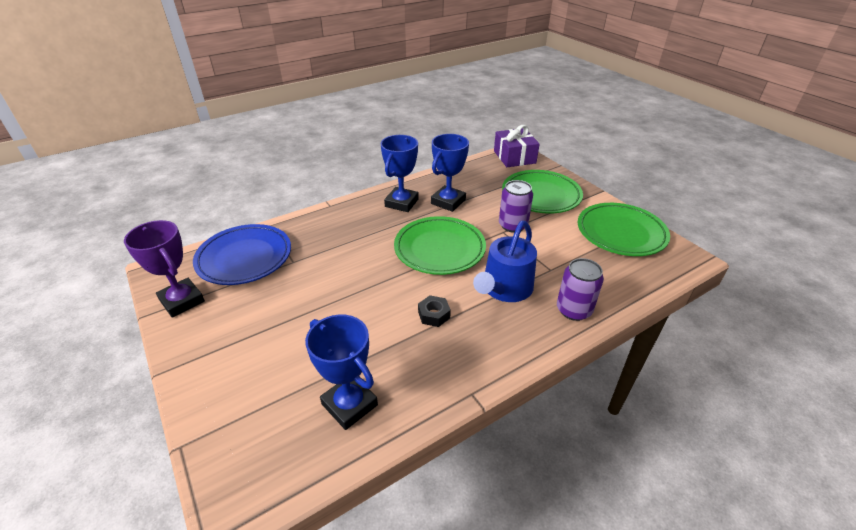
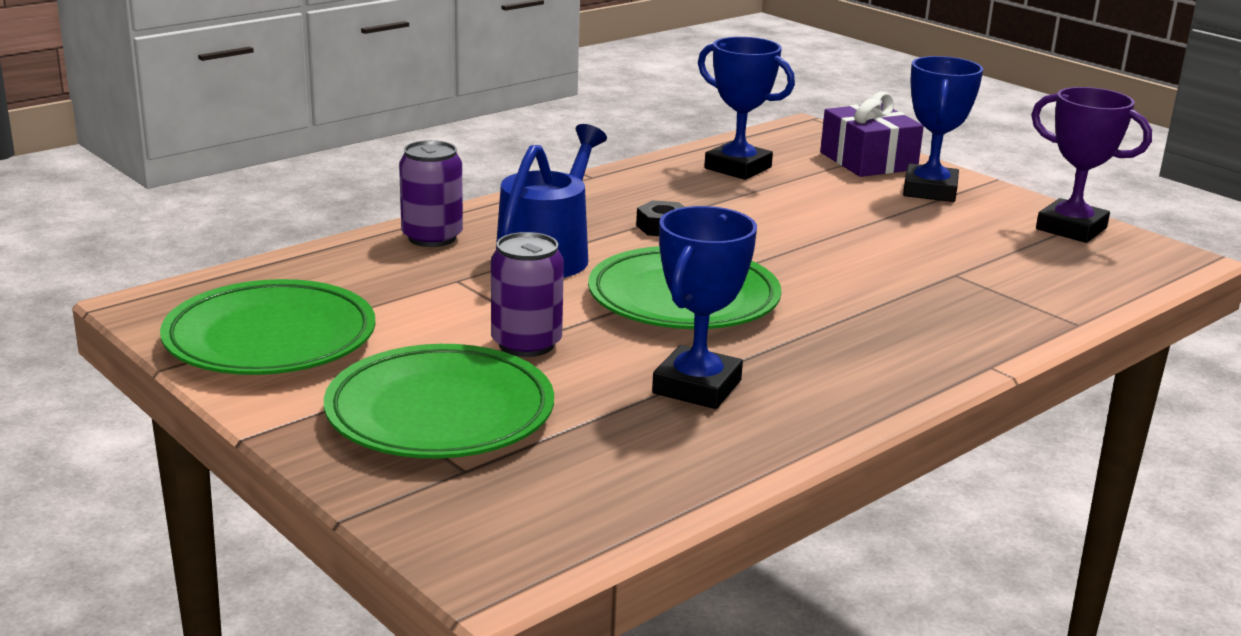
camera: 170 degrees right, 15 degrees down
(244, 258) = (1050, 275): blue plate -> none
(401, 203) = (816, 379): blue trophy -> blue trophy (930, 191)
(514, 157) = (504, 543): purple gift -> purple gift (868, 161)

